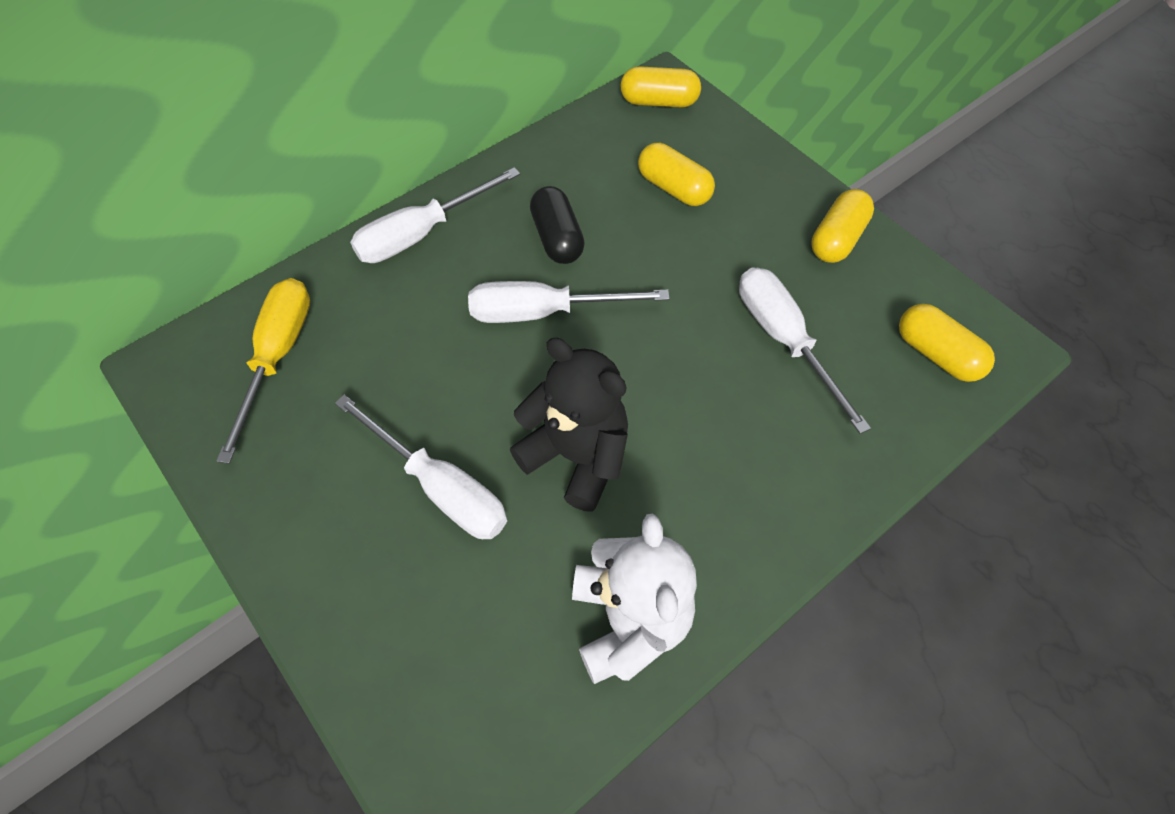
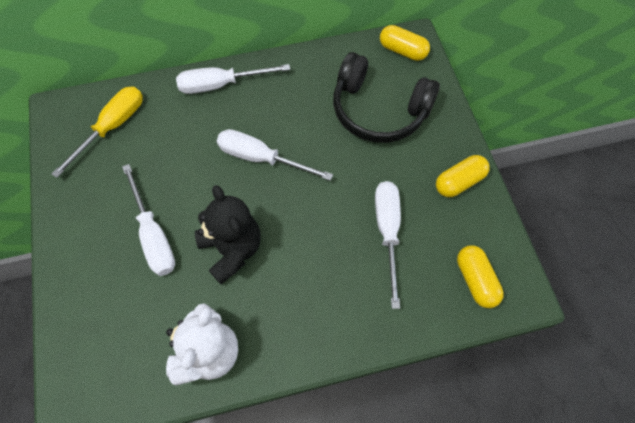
camera: 25 degrees right, 5 degrees up
(557, 238) = (293, 116): black capsule -> none
(674, 188) = (378, 110): yellow capsule -> black headphones

